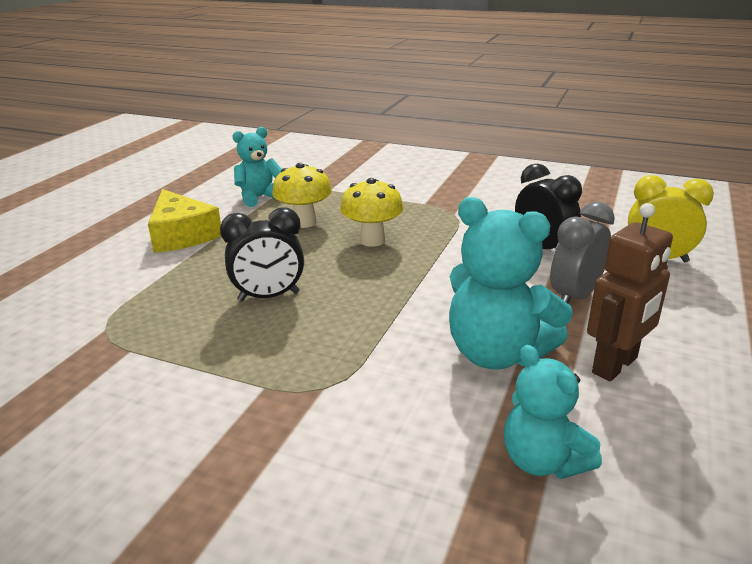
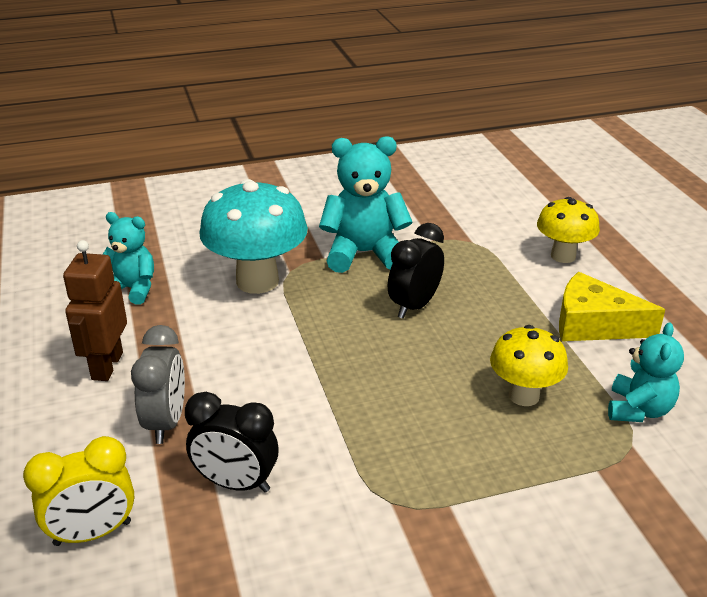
camera: 140 degrees right, 5 degrees up
(372, 240) = (421, 404): yellow mushroom -> yellow mushroom (563, 256)
(373, 392) = (257, 281): none -> turquoise mushroom
(497, 354) = (199, 338): turquoise teddy bear -> turquoise teddy bear (364, 254)

